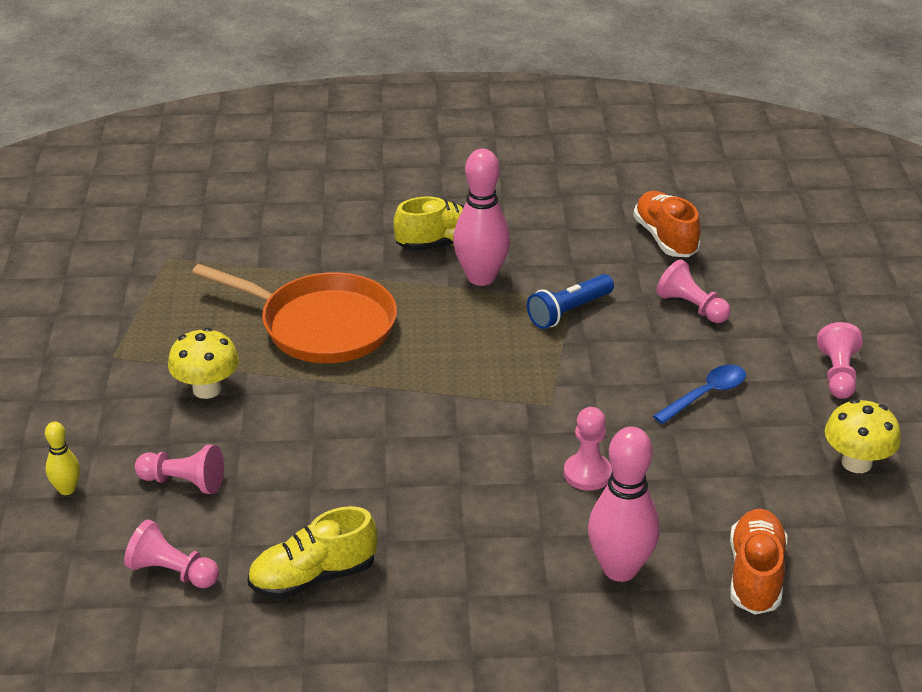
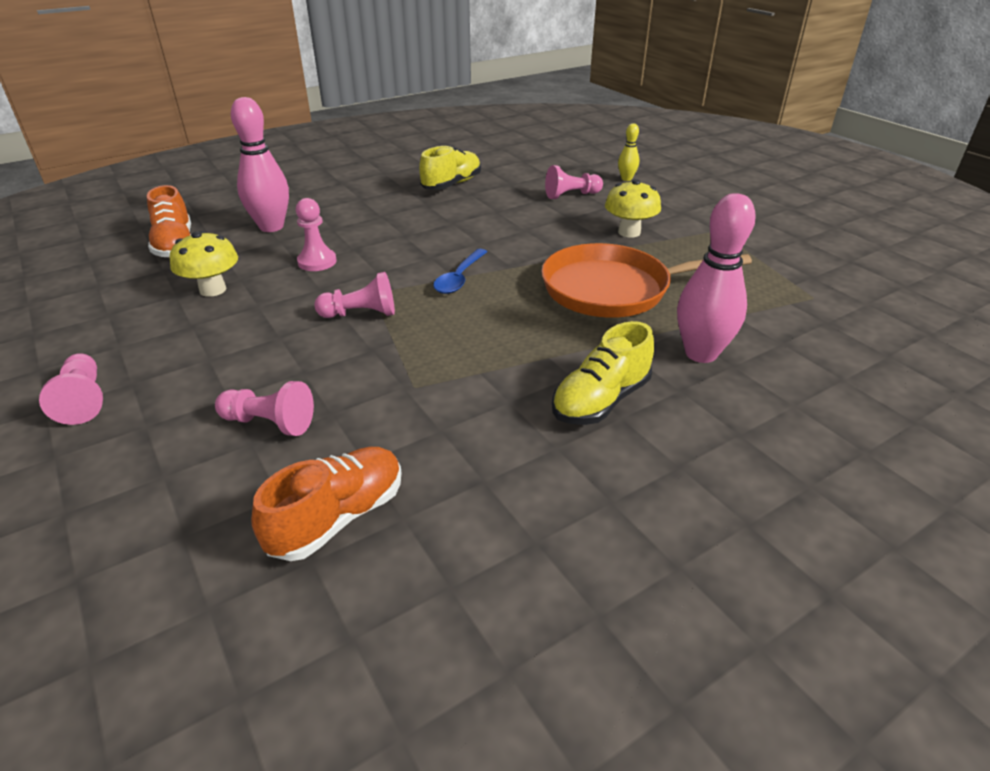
camera: 150 degrees right, 0 degrees up
(172, 572) = (525, 170): pink pawn -> pink pawn (361, 314)
(481, 277) = (525, 376): pink bowling pin -> pink bowling pin (701, 353)
(568, 311) = (407, 371): blue flashlight -> none
(665, 238) = (338, 517): orange shoe -> orange shoe turned 90 degrees counterclockwise
(706, 395) = (233, 338): blue spoon -> blue spoon (459, 278)
(856, 463) = (80, 327): yellow mushroom -> yellow mushroom (213, 290)

